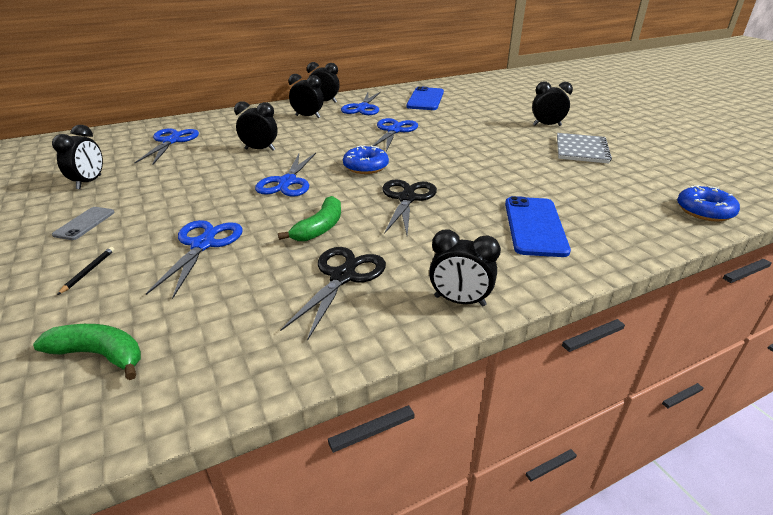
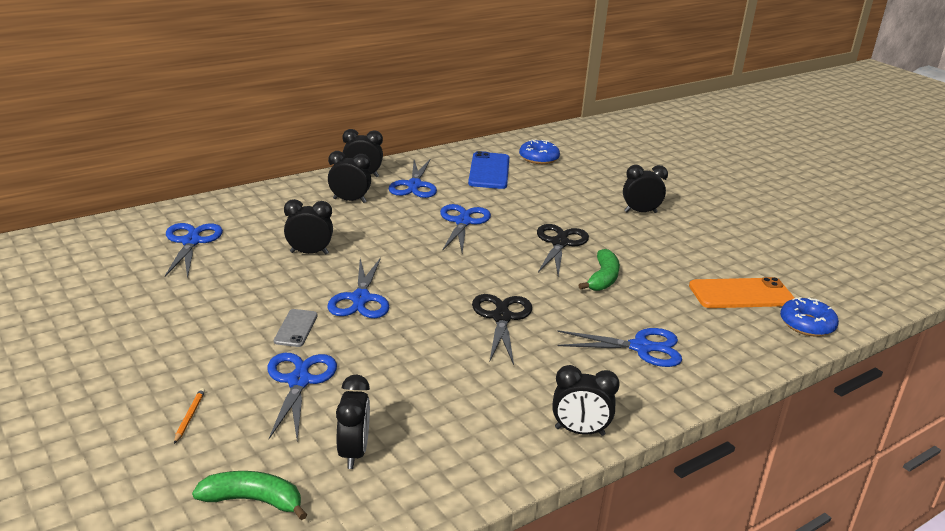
camera: 10 degrees left, 5 degrees down
(84, 223) = (149, 360): grey phone -> grey phone (296, 328)
(88, 271) = (189, 416): black pencil -> orange pencil
(89, 182) = (121, 305): black clock -> black clock (353, 452)
(320, 228) = (418, 357): green banana -> green banana (603, 278)
(342, 277) = (460, 411): black scissors -> black scissors (559, 243)
(365, 167) = (444, 276): blue donut -> blue donut (538, 158)
(535, 226) = (641, 347): blue phone -> blue scissors
(581, 150) = (681, 248): grey notebook -> none
(637, 185) = (741, 294): none -> orange phone

